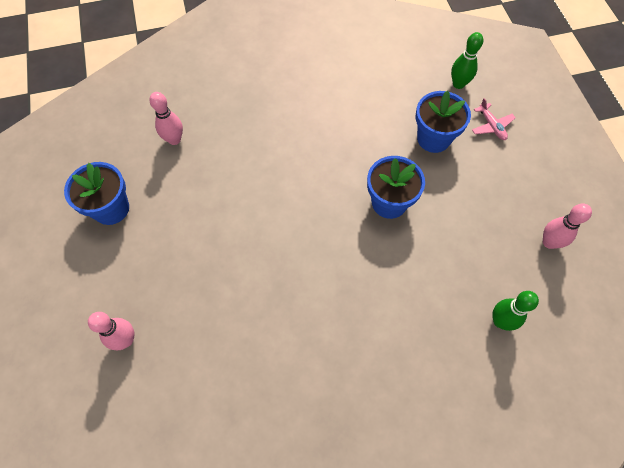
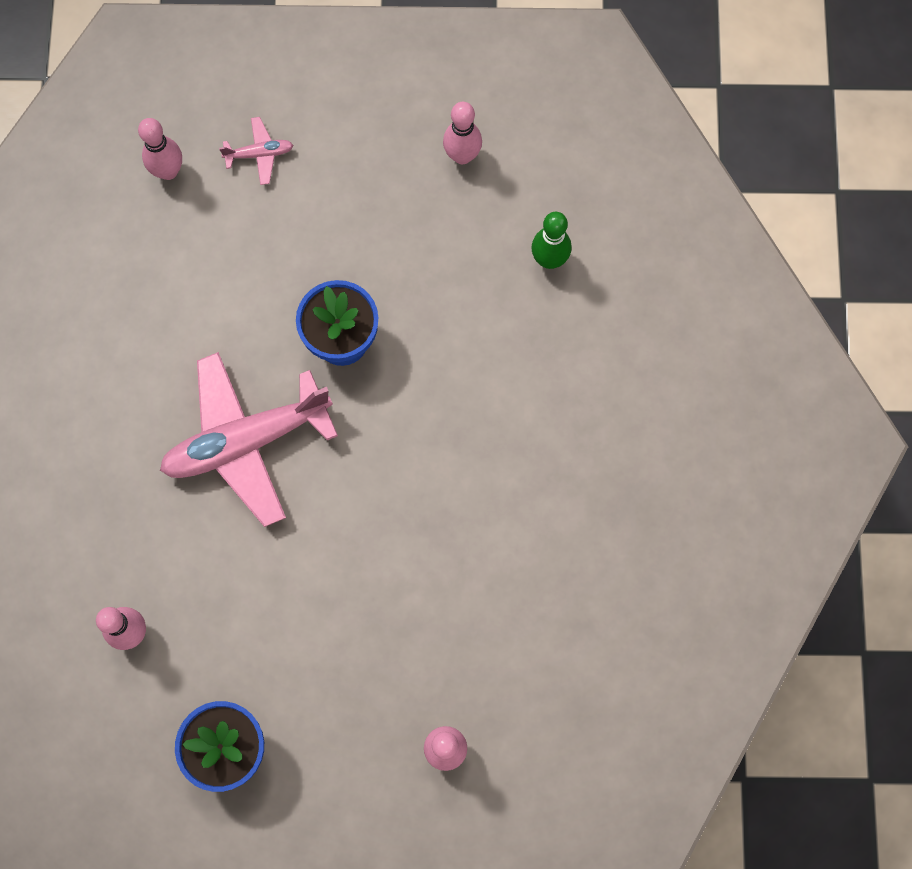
camera: 75 degrees left, 10 degrees up
(305, 167) = (247, 441): none -> pink plane
(433, 138) = (255, 243): blue flower pot -> none
(458, 84) = (168, 171): green bowling pin -> pink bowling pin

